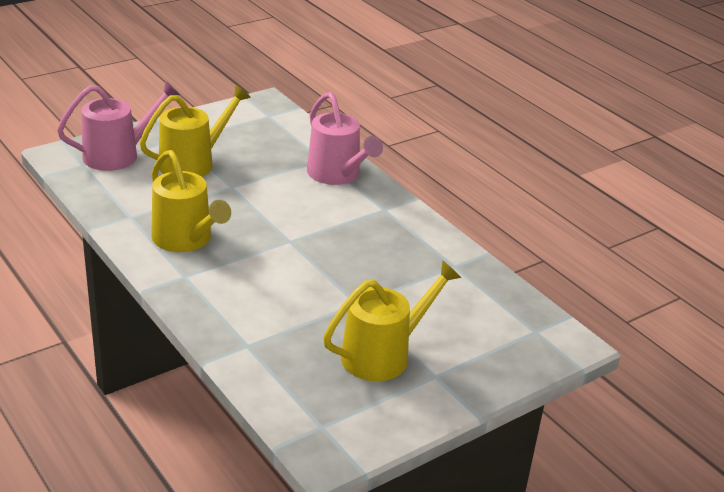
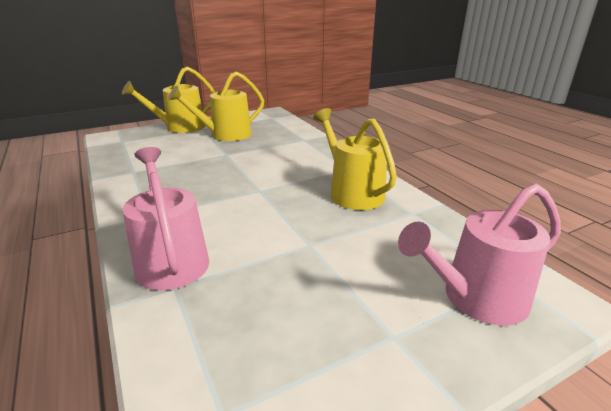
camera: 170 degrees left, 5 degrees down
(192, 163) = (362, 281): yellow watering can -> yellow watering can (180, 127)

